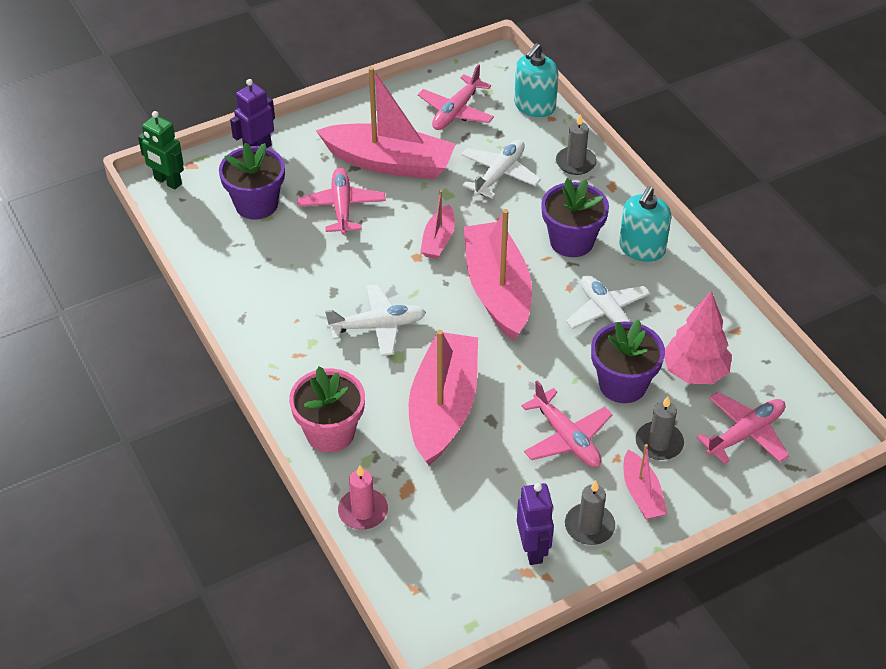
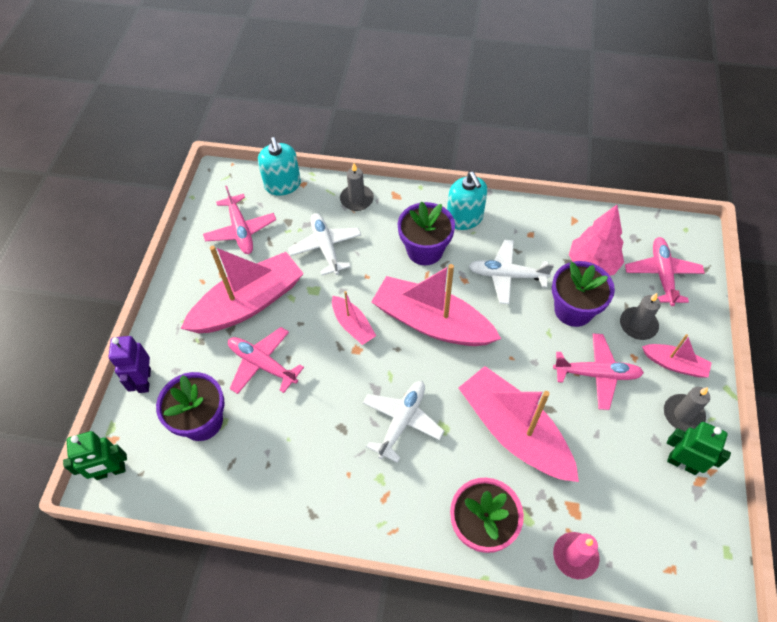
camera: 50 degrees left, 10 degrees up
(533, 549) = (682, 463): purple robot -> green robot

